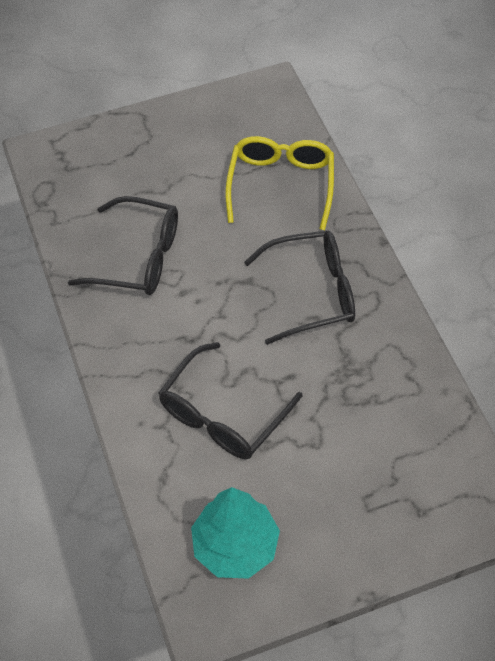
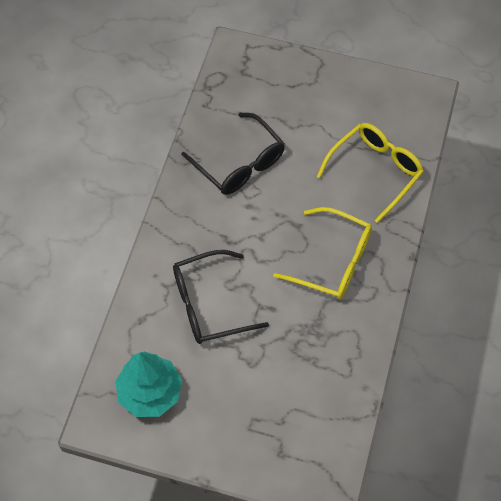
camera: 35 degrees right, 5 degrees up
(311, 293) = (332, 261): black glasses -> yellow glasses

